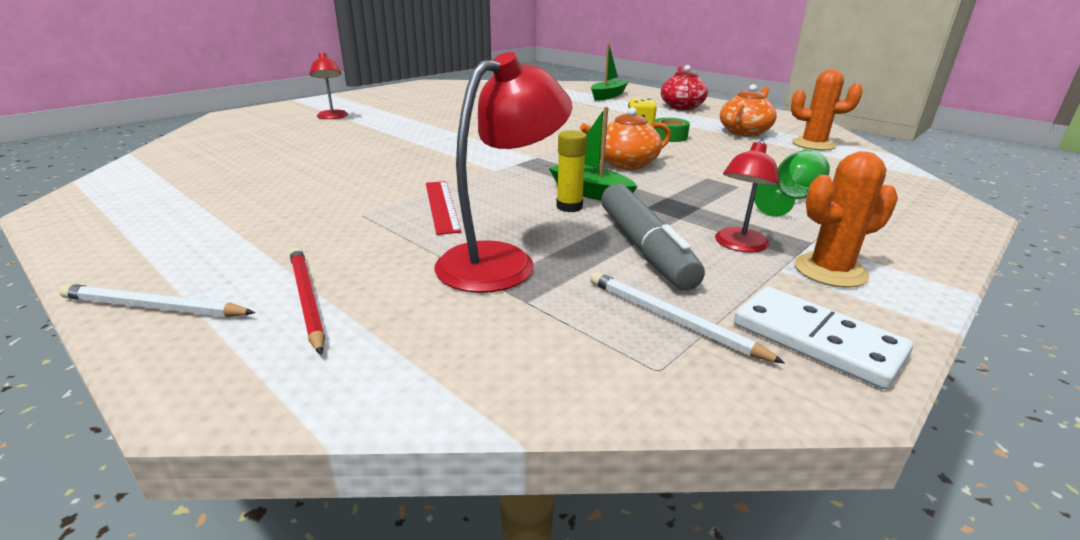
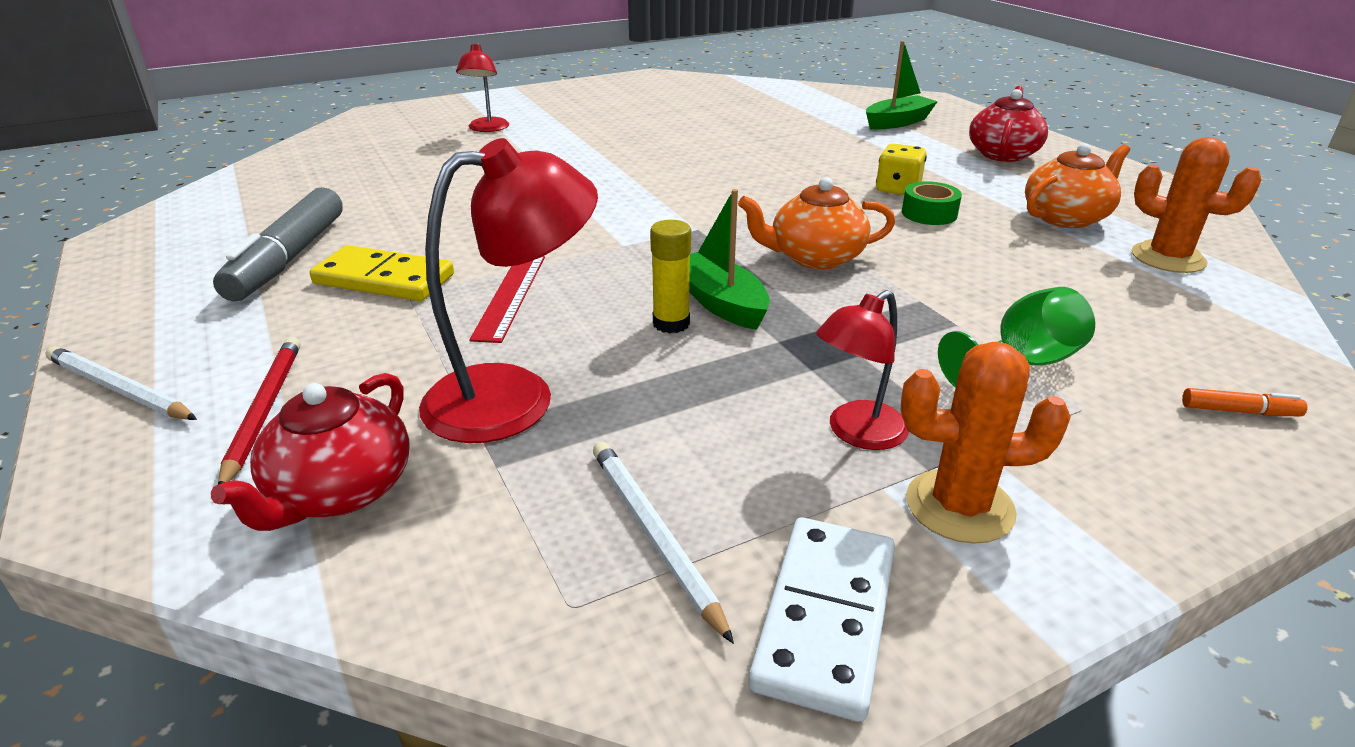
camera: 20 degrees right, 5 degrees up
(333, 208) = (384, 279): none -> yellow domino
(420, 338) = (339, 491): none -> red teapot
(644, 248) = (716, 412): grey marker -> grey marker (289, 258)
(816, 340) = (825, 618): white domino -> white domino turned 45 degrees clockwise
(916, 205) = (1239, 411): none -> orange marker

